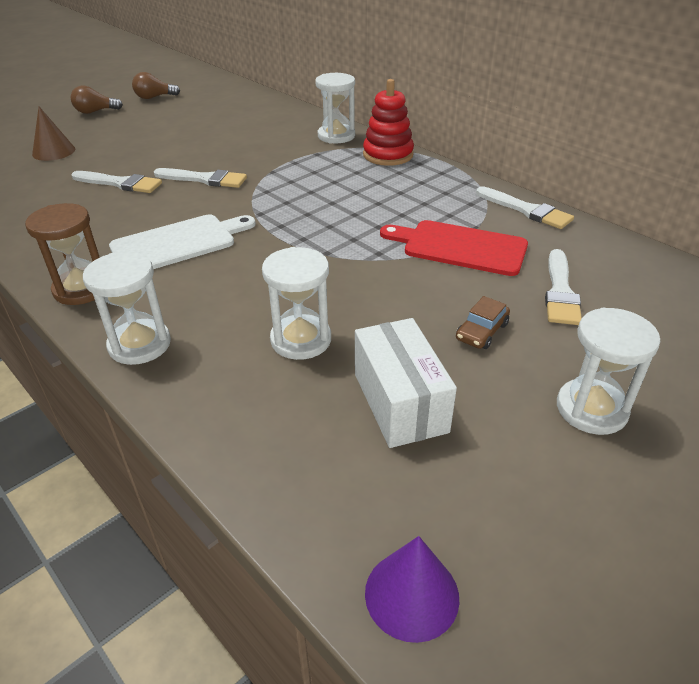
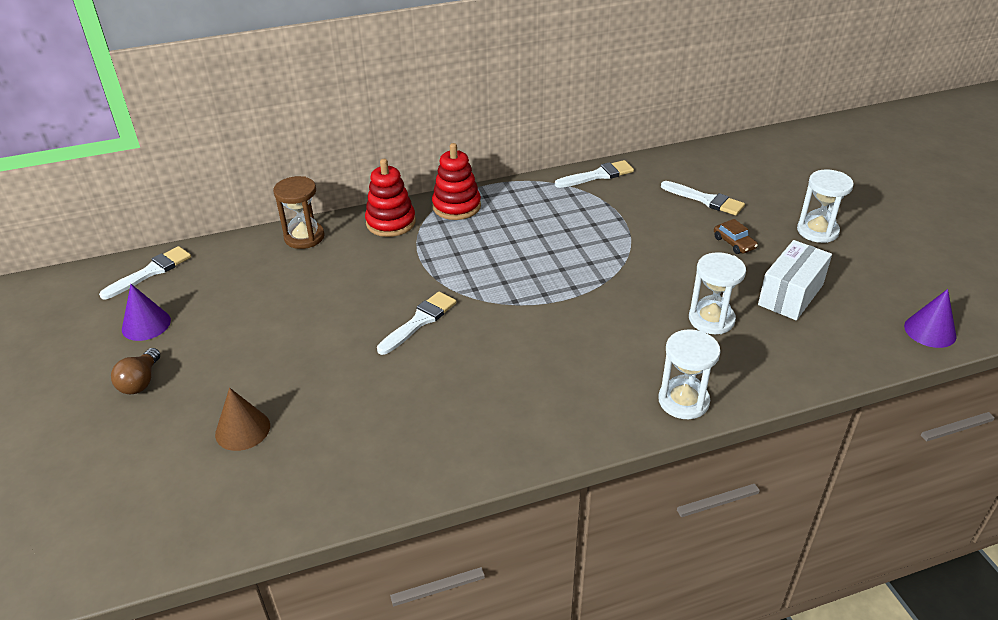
camera: 65 degrees left, 0 degrees up
(82, 289) = (583, 428): brown hourglass -> brown hourglass (304, 237)
(120, 183) = (382, 381): white brush -> white brush (151, 272)
(154, 97) = (146, 324): brown light bulb -> purple cone
(178, 243) = (538, 358): white cutting board -> none
(336, 136) = (391, 222): white hourglass -> red stacking toy
(400, 402) = (790, 295): white box -> white box turned 60 degrees counterclockwise
(459, 247) = (631, 219): red cutting board -> none

